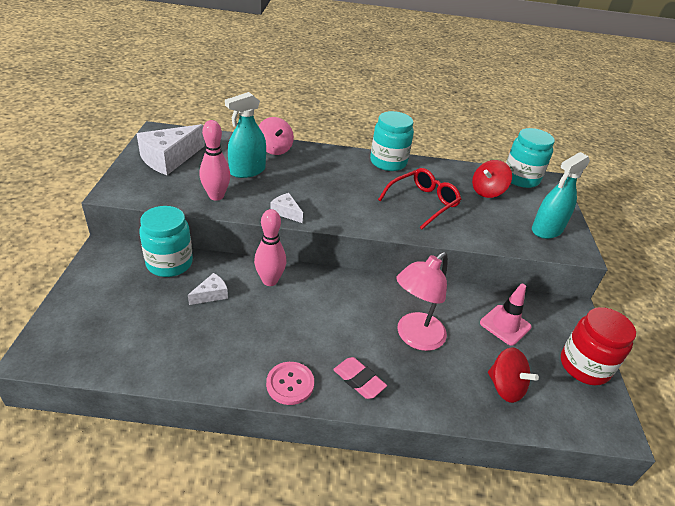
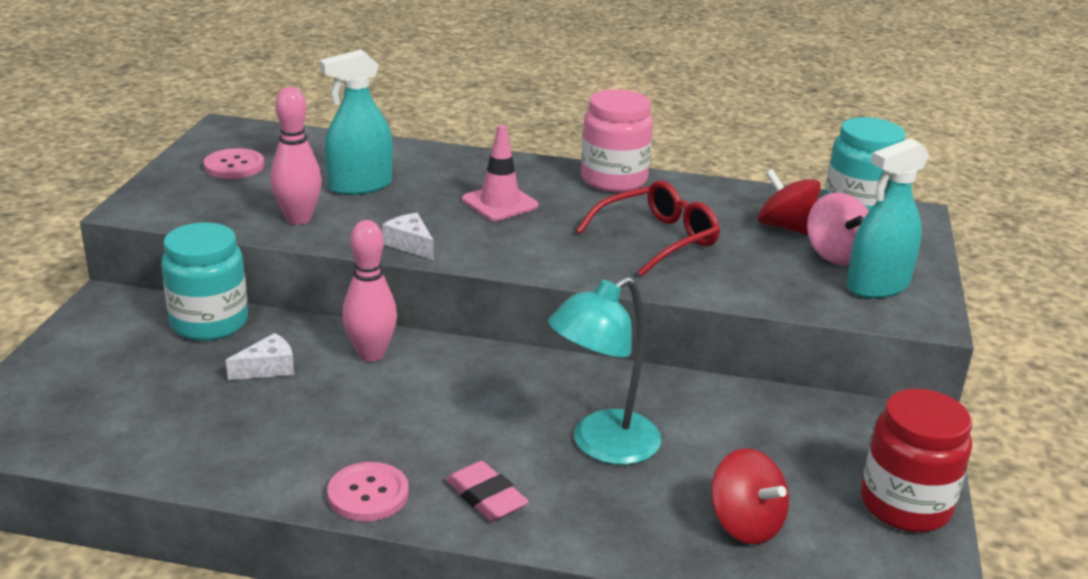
camera: 10 degrees right, 10 degrees down
(169, 159) = (234, 166): white cheese -> pink button
(275, 149) = (416, 156): pink spinning top -> pink spinning top (836, 254)
(388, 162) = (613, 180): turquoise jar -> pink jar
(414, 337) = (602, 445): pink lamp -> turquoise lamp
(487, 191) = (785, 227): red spinning top -> red spinning top turned 75 degrees clockwise
(505, 325) = (775, 438): pink traffic cone -> pink traffic cone (500, 203)

